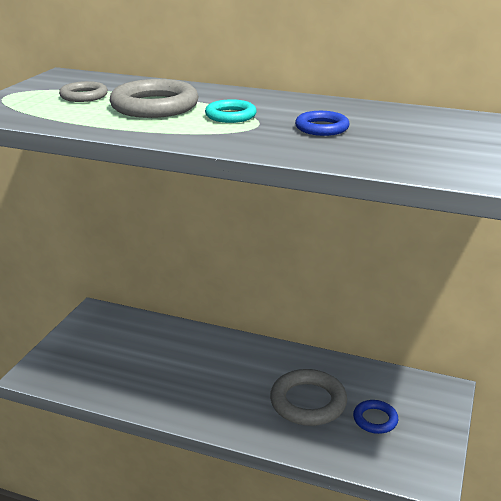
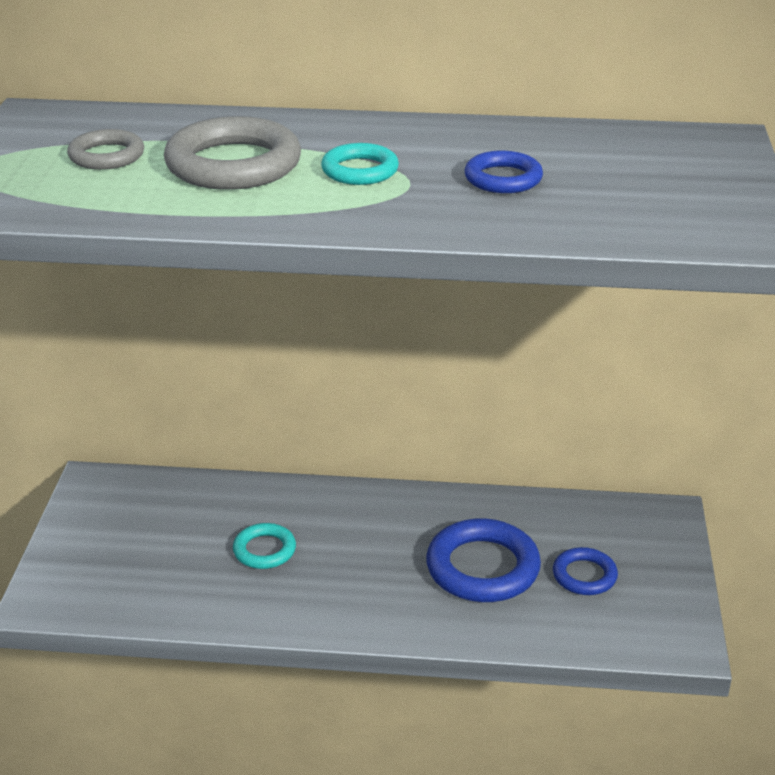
camera: 15 degrees left, 5 degrees up
(175, 367) = (264, 550): none -> turquoise ring
(308, 402) = (482, 568): grey ring -> blue ring

